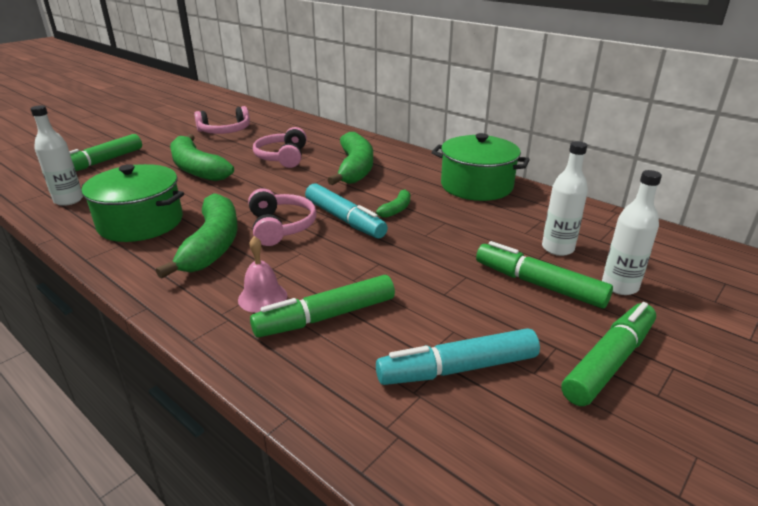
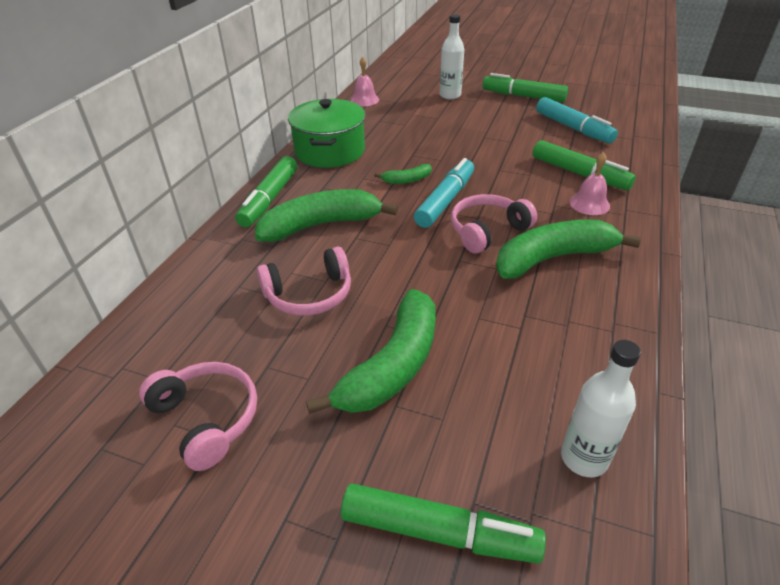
camera: 110 degrees left, 10 degrees up
(141, 222) = (564, 334): green pot -> none
(395, 210) = (407, 180): green banana -> green banana turned 150 degrees clockwise
(538, 284) = (470, 115): green marker -> green marker (269, 199)
(557, 248) = (419, 113): white bottle -> none
(609, 221) = (364, 100): none -> pink bell

